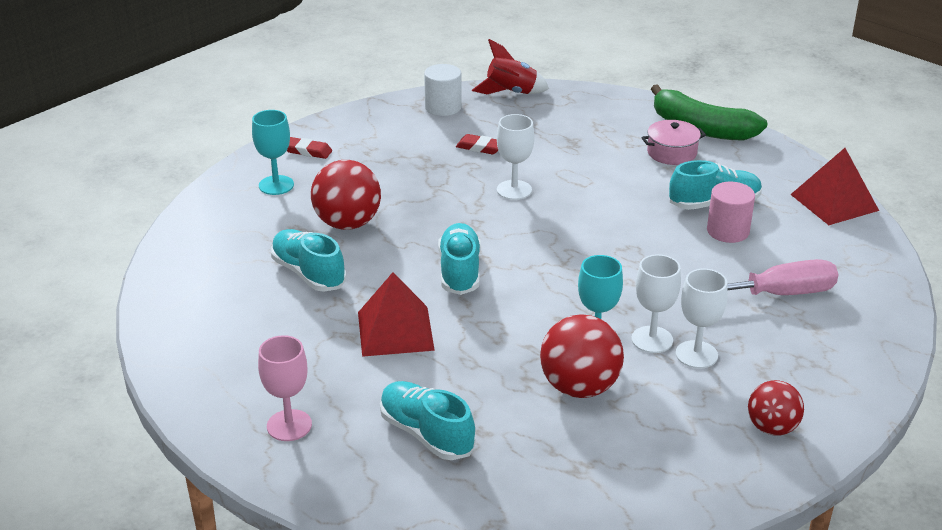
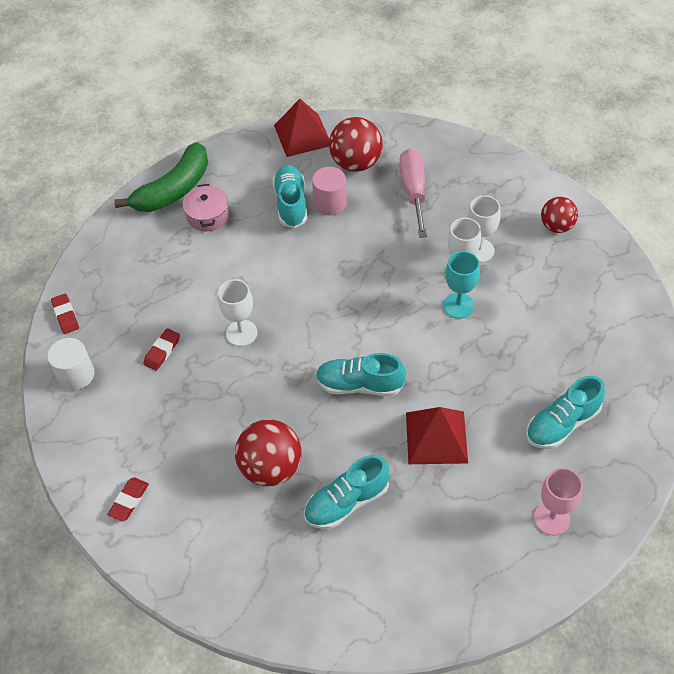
camera: 80 degrees left, 20 degrees up
(276, 185) = (189, 530): turquoise goblet -> none
(511, 93) = (66, 315): red rocket -> red eraser
(579, 387) = (512, 323): red ball -> red ball (356, 163)

